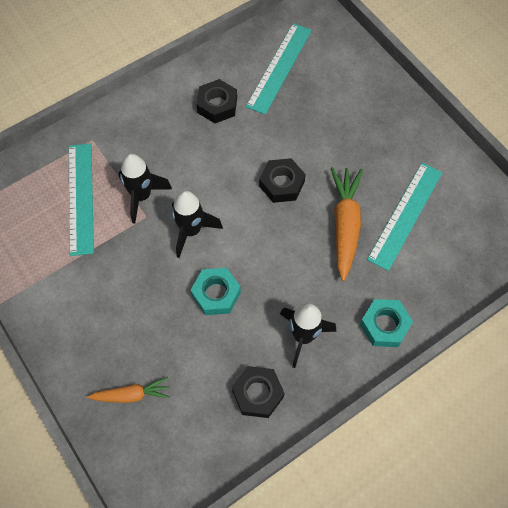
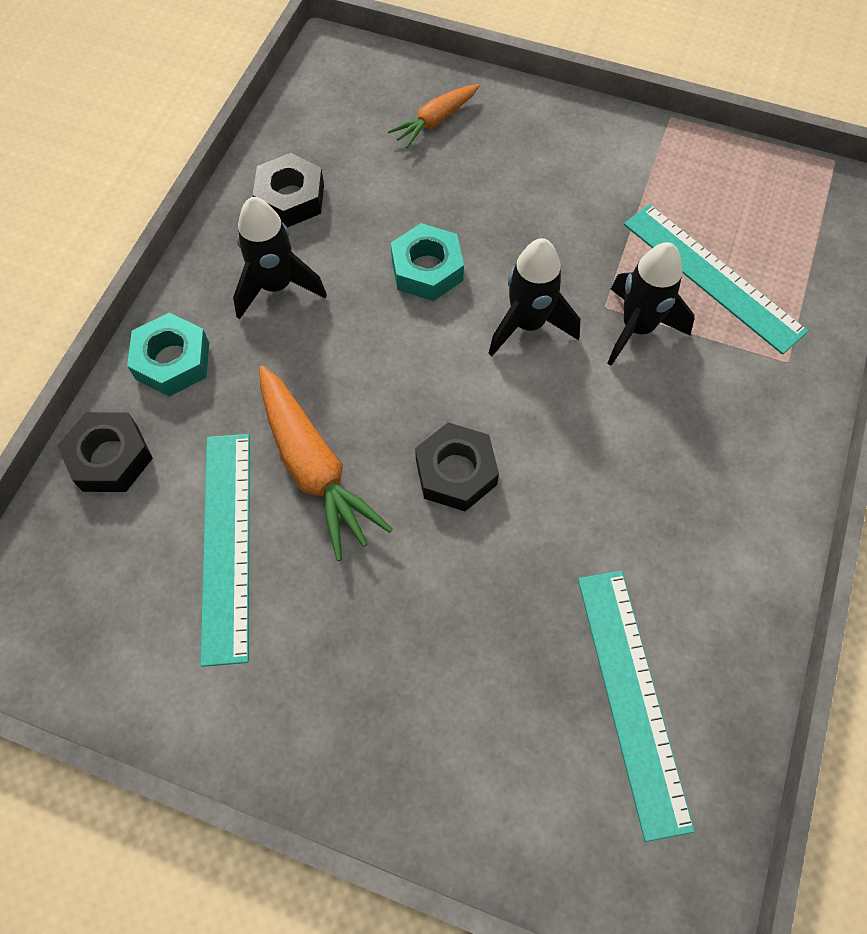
camera: 145 degrees right, 0 degrees up
(217, 105) = (668, 543): black nut -> black nut (110, 457)

